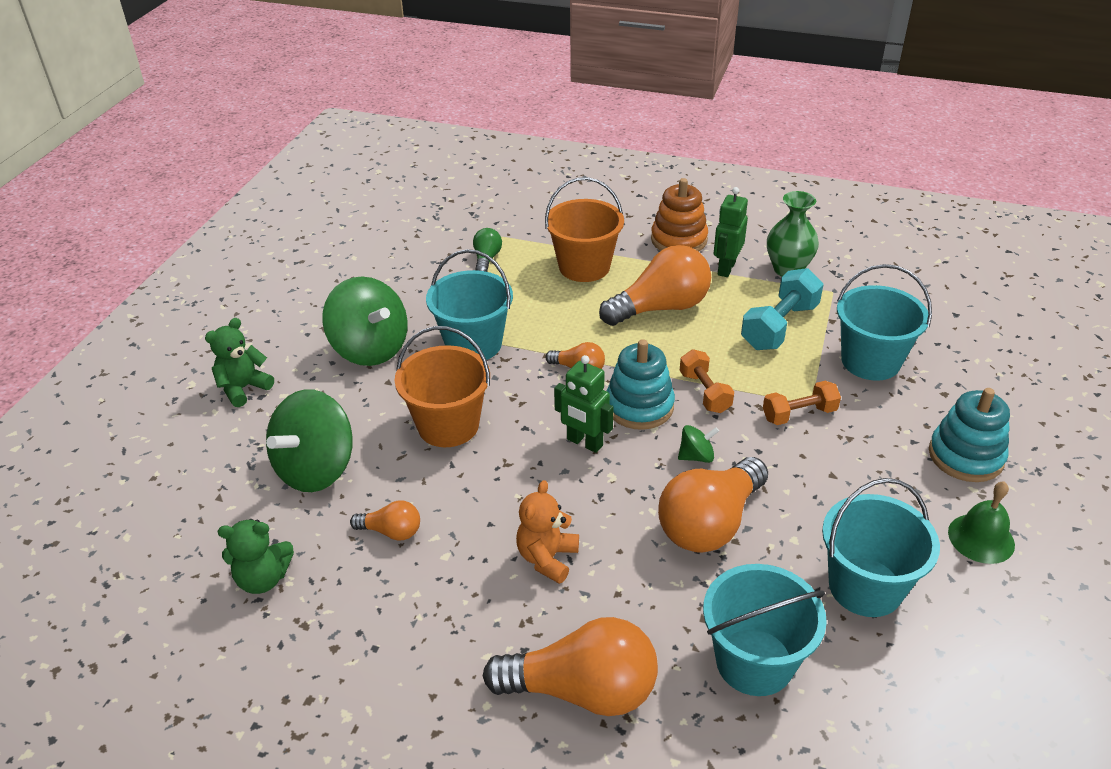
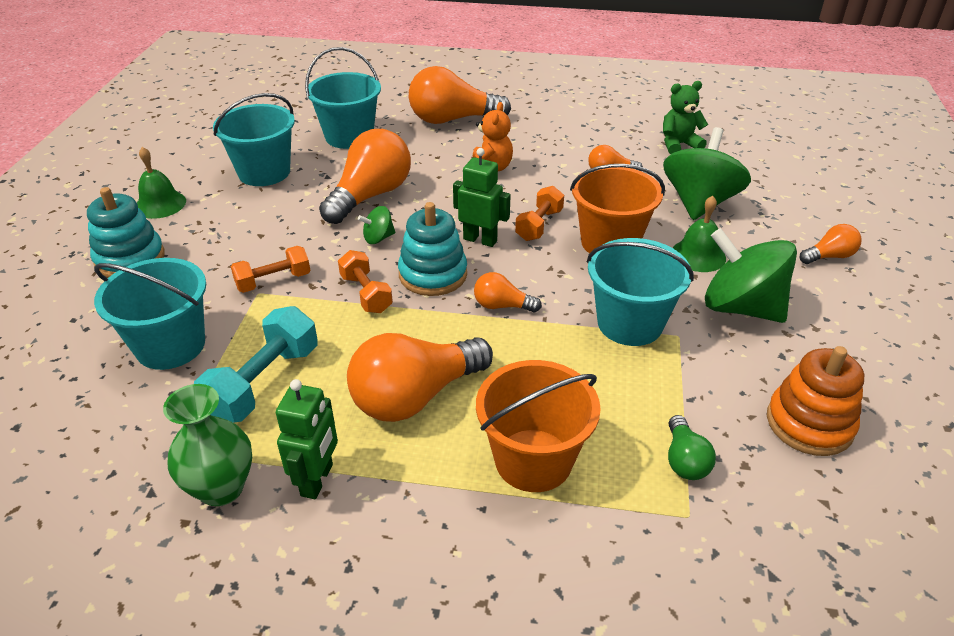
camera: 170 degrees right, 0 degrees up
(243, 388) = (829, 256): green teddy bear -> orange light bulb
(368, 402) = (698, 255): none -> green bell
(514, 456) = (539, 225): none -> orange dumbbell
(679, 240) = (389, 541): orange stacking toy -> orange stacking toy (809, 423)

